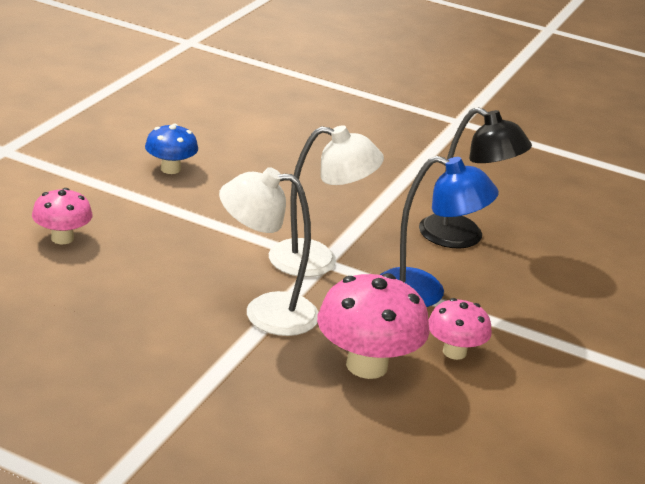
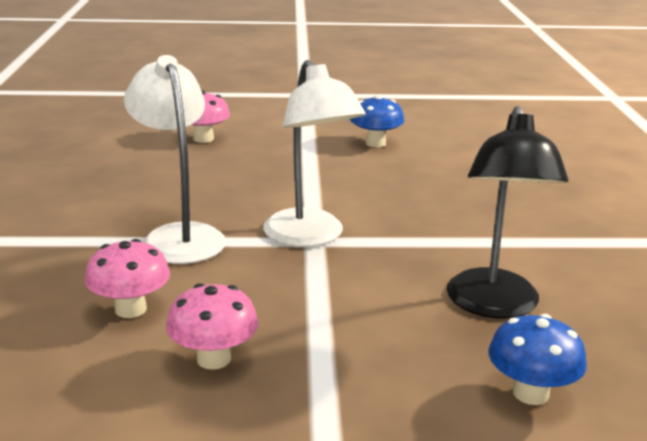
camera: 65 degrees right, 5 degrees down
(366, 365) = (130, 309): pink mushroom -> pink mushroom, size x0.59
(424, 292) = (326, 309): blue lamp -> none
(555, 267) = (530, 393): none -> blue mushroom

